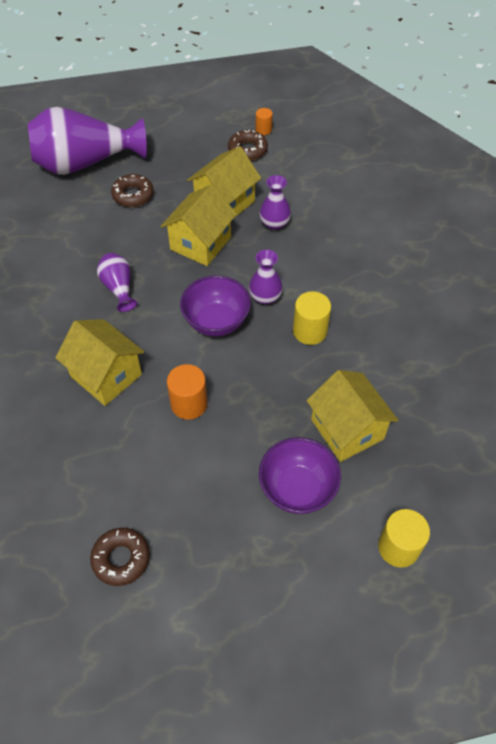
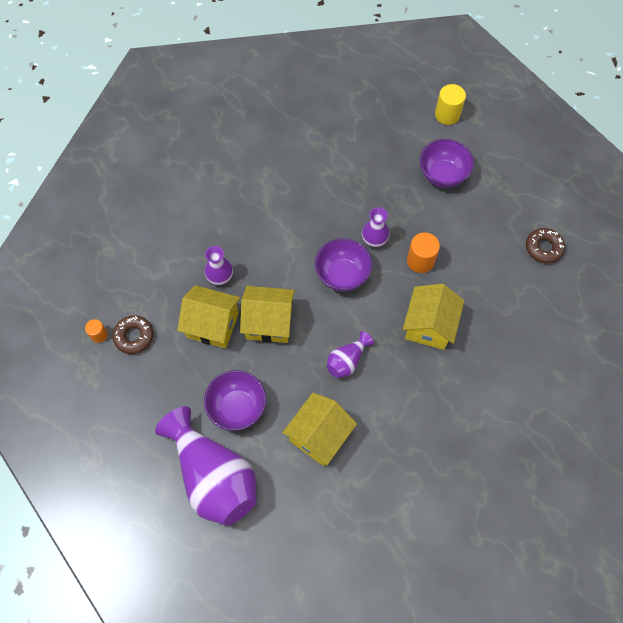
camera: 115 degrees left, 10 degrees up
(133, 195) = (237, 407): brown donut -> purple bowl
(265, 297) = (302, 252): purple vase -> purple vase (374, 239)
(310, 331) = (318, 211): yellow cylinder -> none
(347, 429) = (385, 163): yellow house -> yellow house (319, 436)

